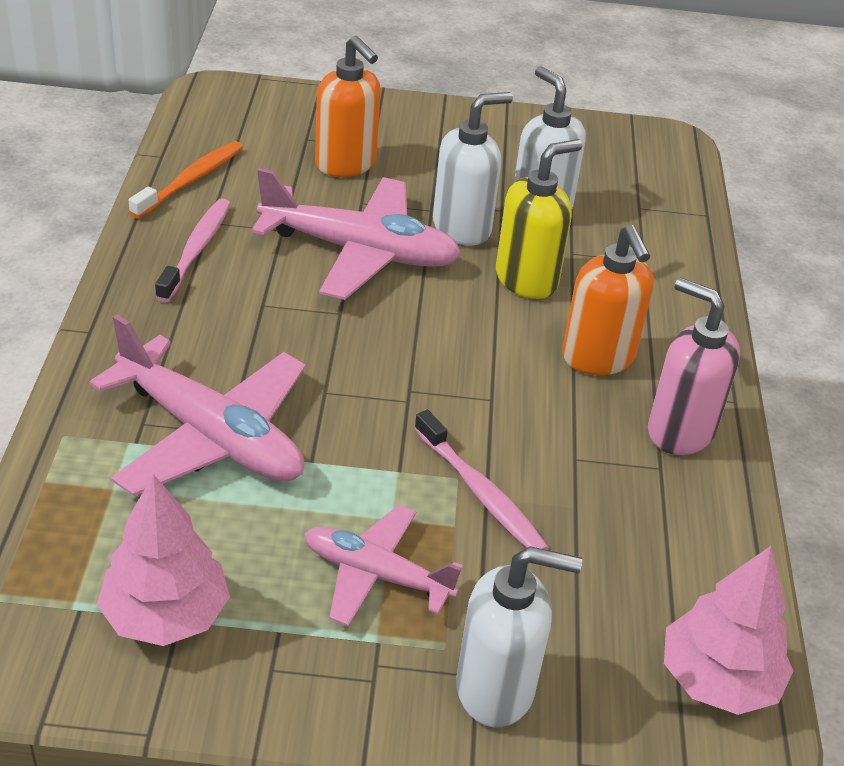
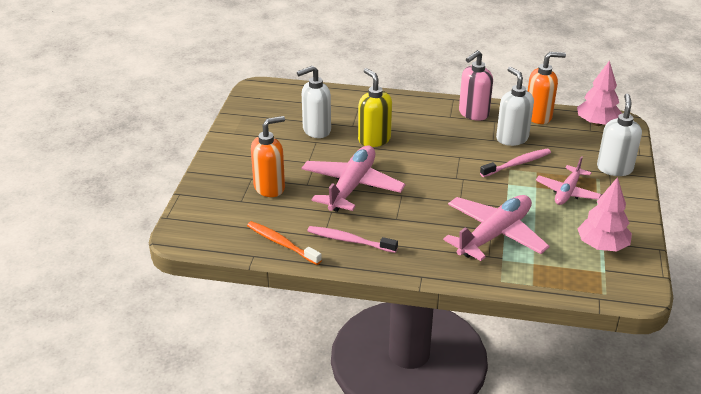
camera: 80 degrees left, 5 degrees down
(462, 228) = (331, 154): white soap dispenser -> white soap dispenser (512, 138)
(598, 358) = (429, 127): orange soap dispenser -> orange soap dispenser (538, 116)

